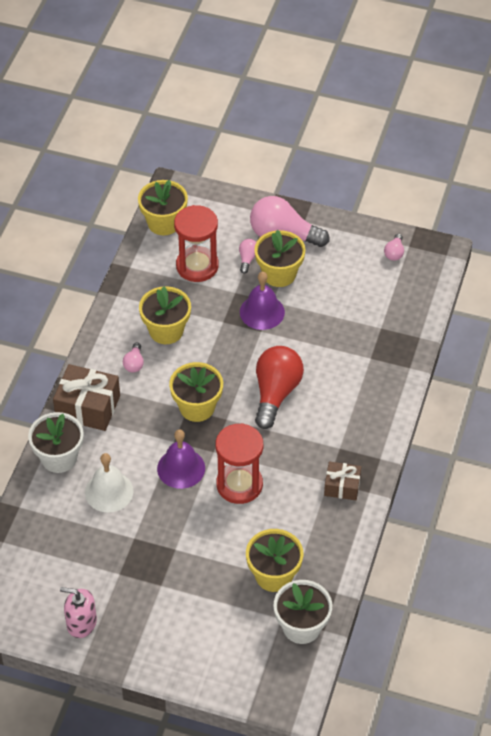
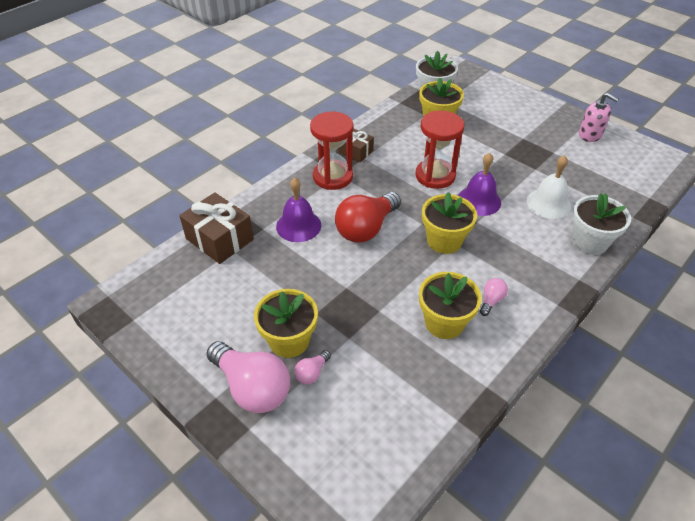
camera: 155 degrees left, 5 degrees down
(88, 407) = (552, 275): brown gift -> brown gift (219, 239)
(164, 223) = (388, 471): yellow flower pot -> none
(197, 266) = (375, 387): red hourglass -> red hourglass (333, 177)
(262, 312) = (333, 306): purple bell -> purple bell (298, 226)
(394, 253) = (154, 317): pink light bulb -> none

